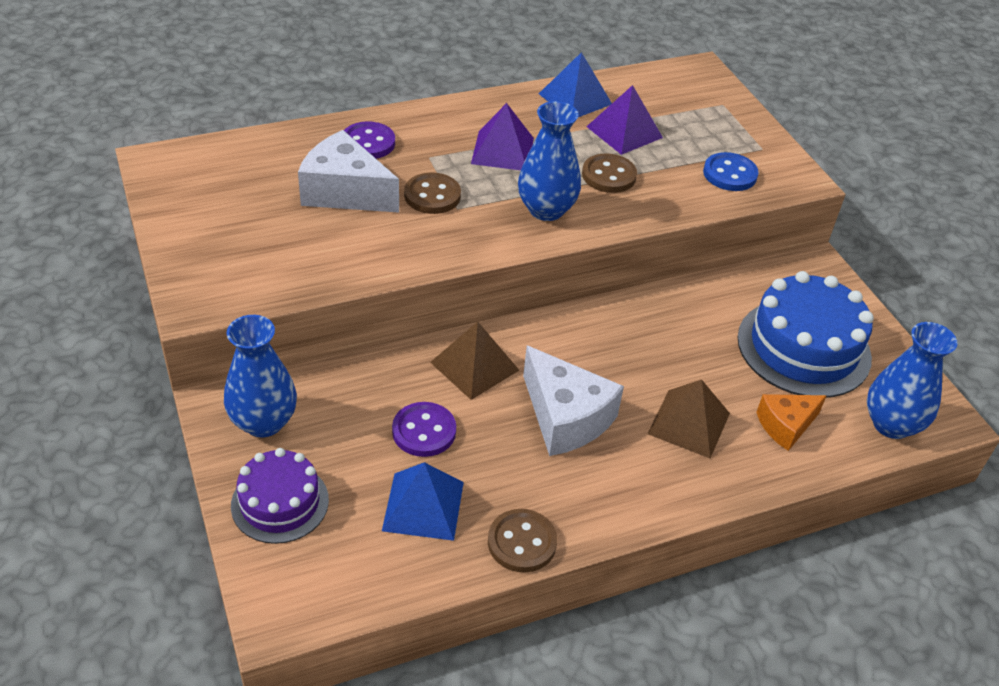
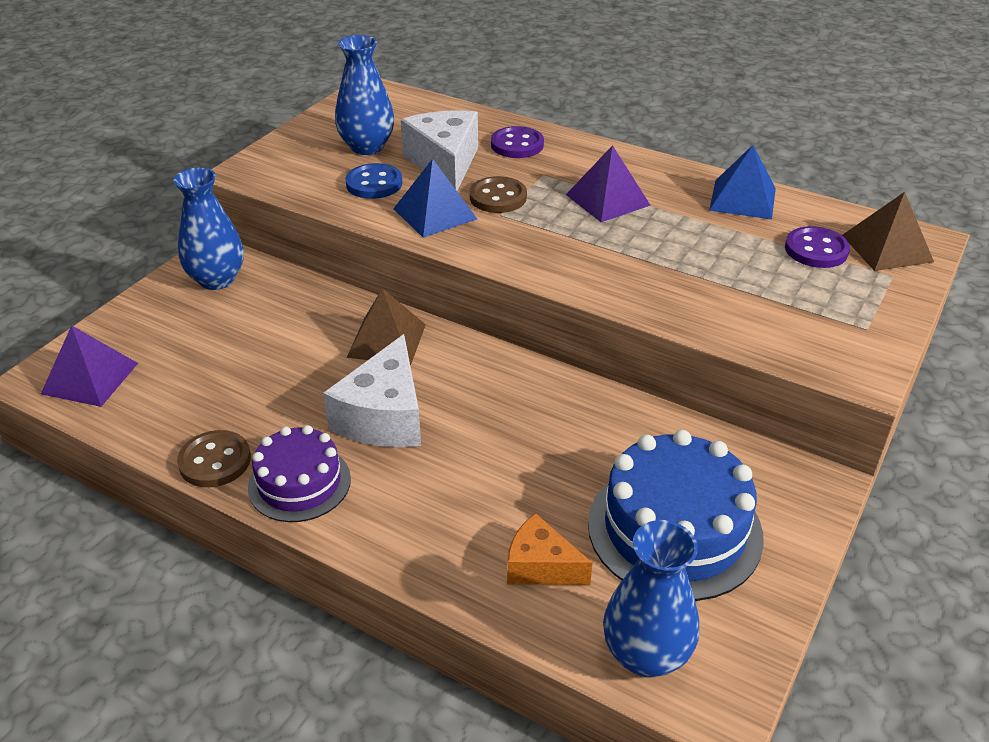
camera: 55 degrees right, 5 degrees down
(280, 502) = (147, 325): purple cake -> purple cake (299, 483)
(423, 506) = (206, 391): blue pyramid -> blue pyramid (435, 214)
(424, 431) = (285, 352): purple button -> purple button (816, 250)
(546, 210) = (564, 253): blue vase -> blue vase (367, 147)
(609, 175) = (664, 262): brown button -> none
(624, 132) = (742, 242): purple pyramid -> purple pyramid (90, 378)
(688, 423) = (464, 495): brown pyramid -> brown pyramid (887, 248)
(730, 174) = (788, 326): blue button -> blue button (374, 184)

